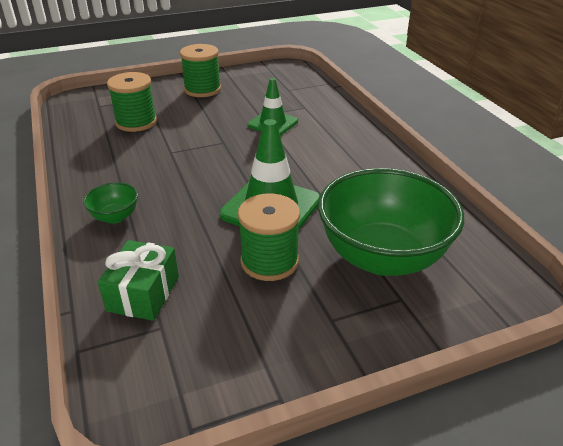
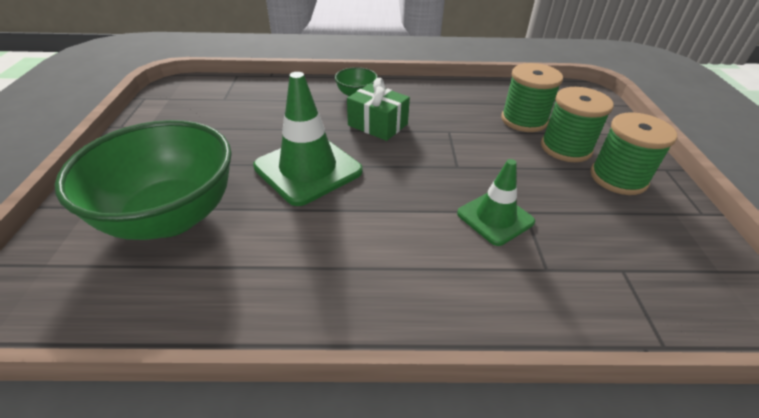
camera: 110 degrees right, 5 degrees up
(143, 293) = (260, 96): green gift -> green gift (377, 125)
(269, 261) = (237, 150): green spool -> green spool (566, 148)

